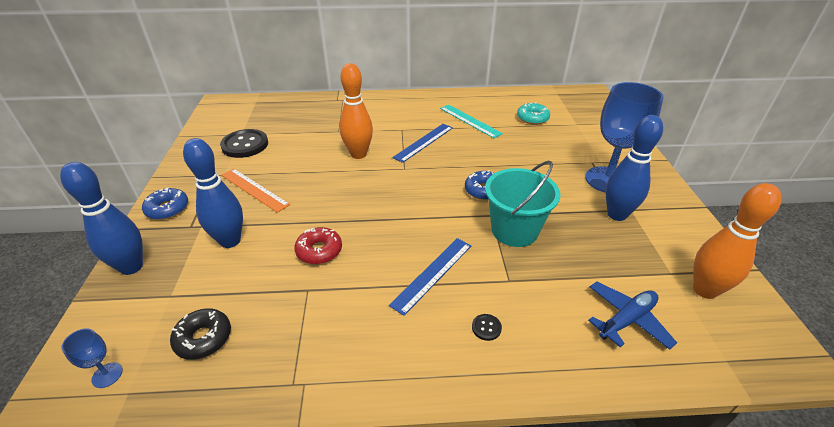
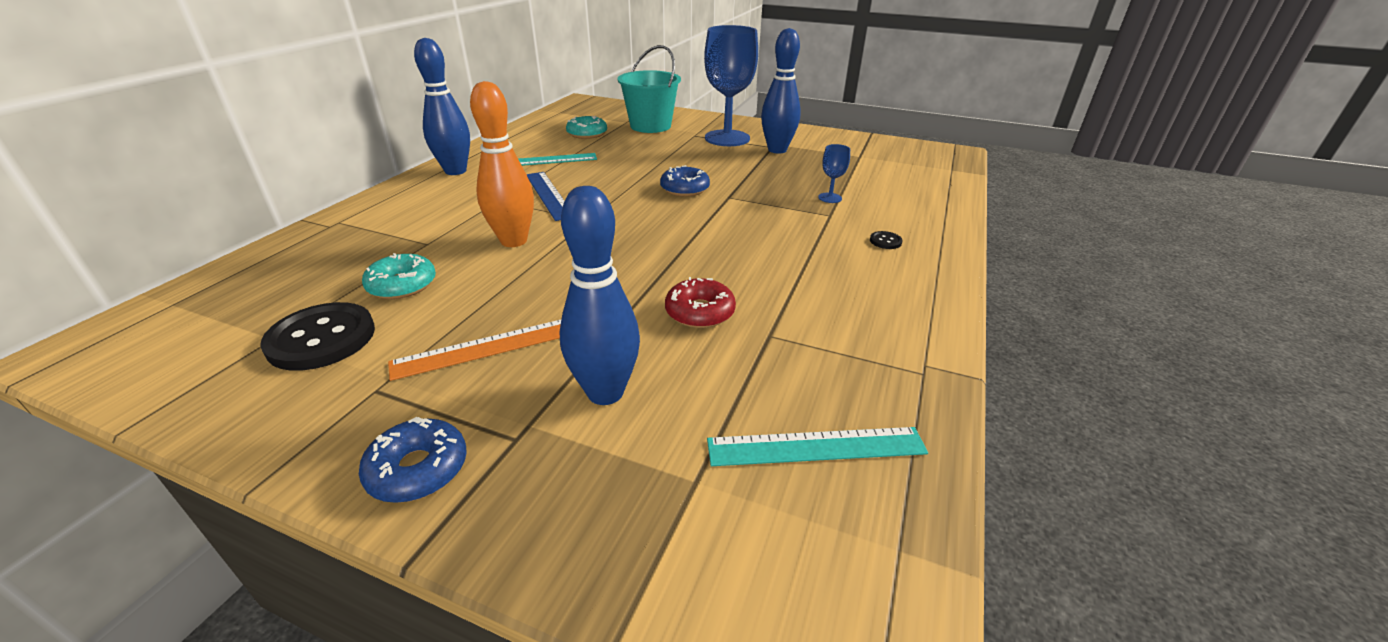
camera: 65 degrees left, 5 degrees down
(107, 375) = (852, 580): blue goblet -> blue goblet (830, 198)
(131, 267) = (570, 539): blue bowling pin -> blue bowling pin (455, 171)
(203, 338) = (816, 446): black donut -> turquoise ruler
(295, 143) = (402, 285): none -> turquoise donut
(433, 274) = (796, 248): blue ruler -> none
(514, 230) = (762, 193): turquoise bucket -> turquoise bucket (650, 126)
(626, 320) = (901, 185): blue plane -> none
(704, 290) = (883, 152): orange bowling pin -> none

